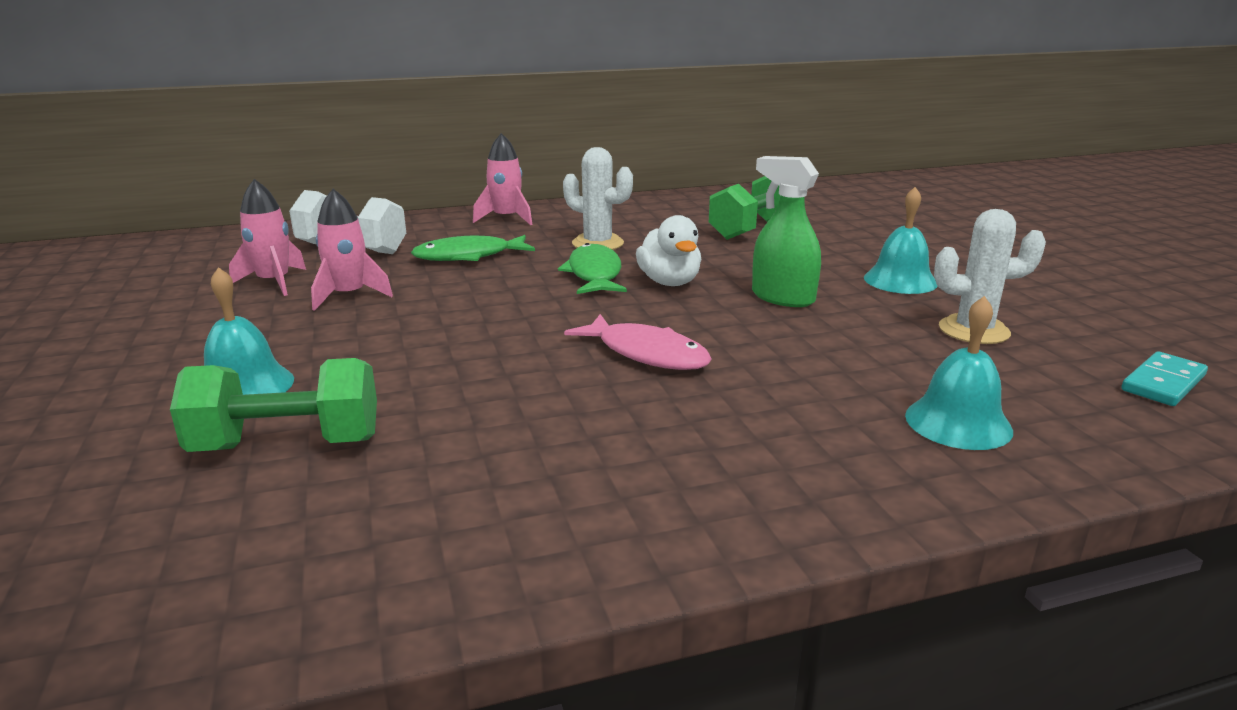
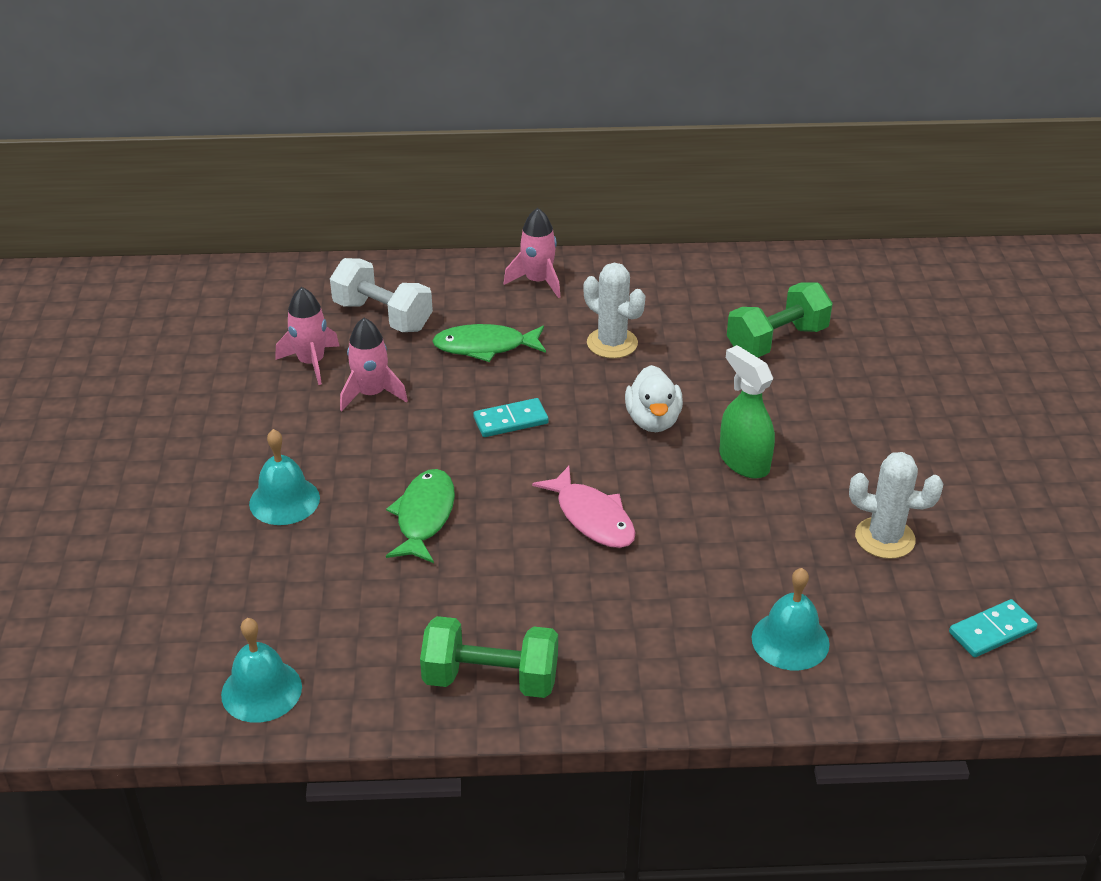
camera: 15 degrees right, 15 degrees up
(287, 445) = (311, 569): green dumbbell -> green dumbbell (490, 679)
(516, 297) = (510, 420): none -> turquoise domino
(594, 274) = (590, 396): green fish -> green fish (424, 516)
(900, 280) = (870, 454): turquoise bell -> turquoise bell (261, 690)

